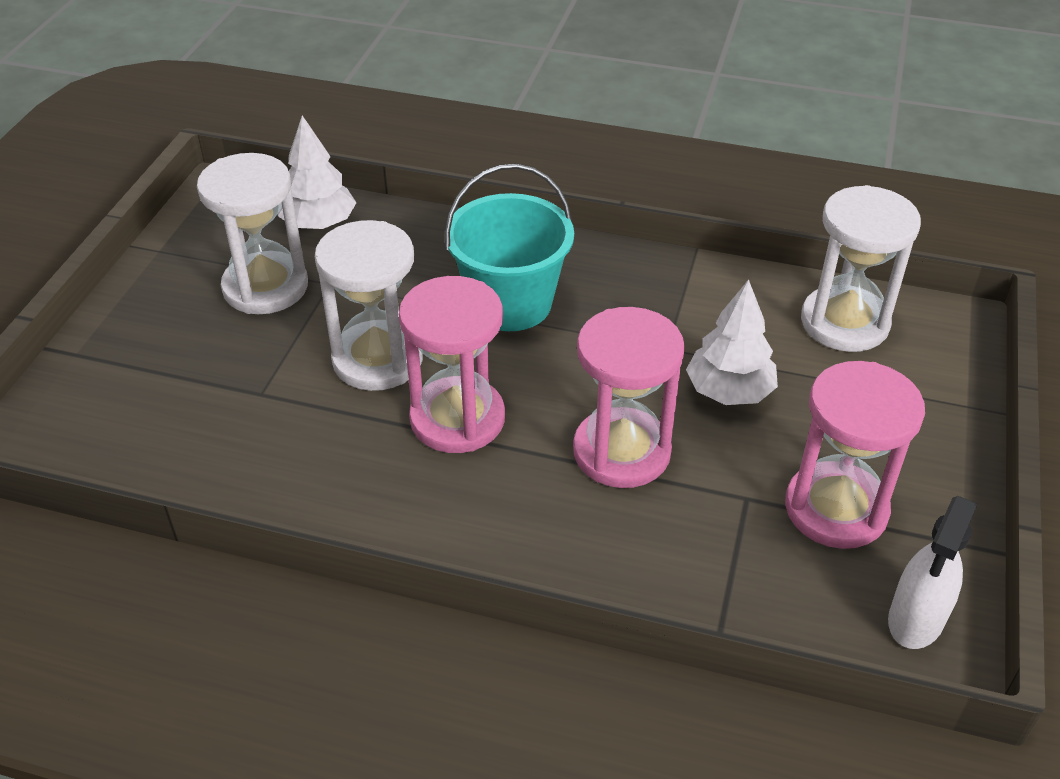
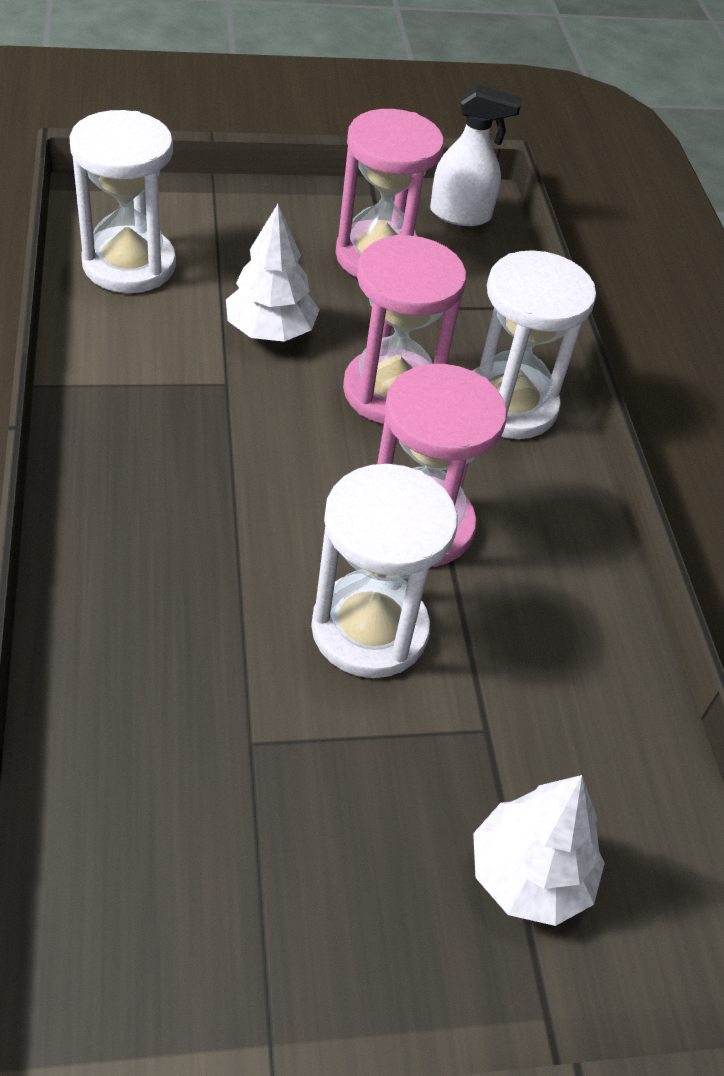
camera: 120 degrees left, 5 degrees up
(265, 287) = (293, 823): white hourglass -> white hourglass (509, 405)
(319, 224) = (116, 819): white tree -> white tree (529, 875)
(510, 303) = (210, 530): turquoise bucket -> none

